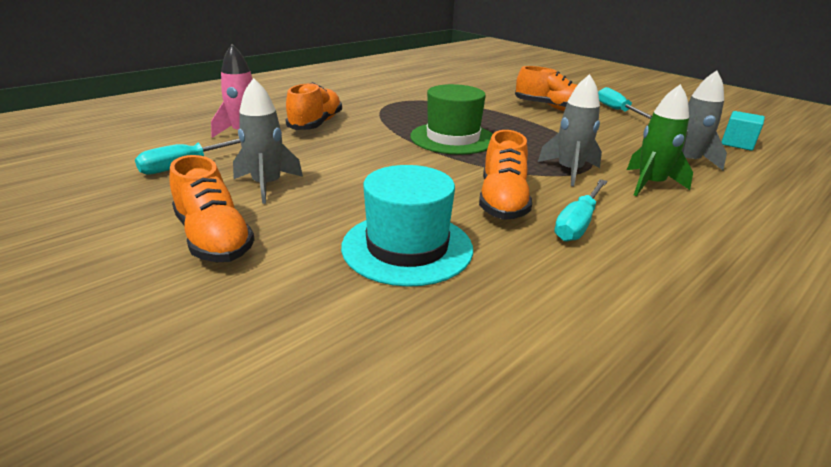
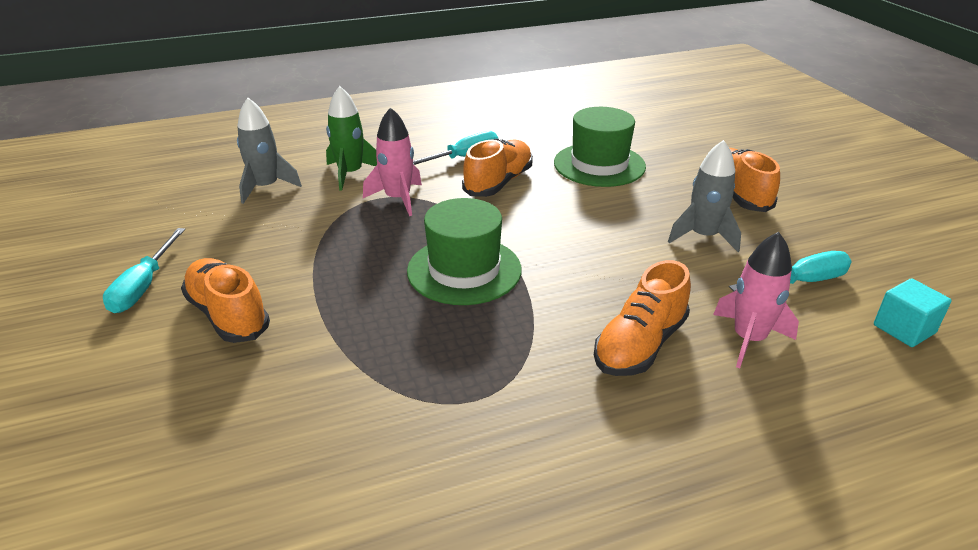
camera: 155 degrees left, 5 degrees up
(407, 247) = (599, 165): turquoise hat -> green hat
(569, 171) = (398, 199): grey rocket -> pink rocket
(737, 144) = (154, 197): turquoise cube -> turquoise cube (904, 329)

